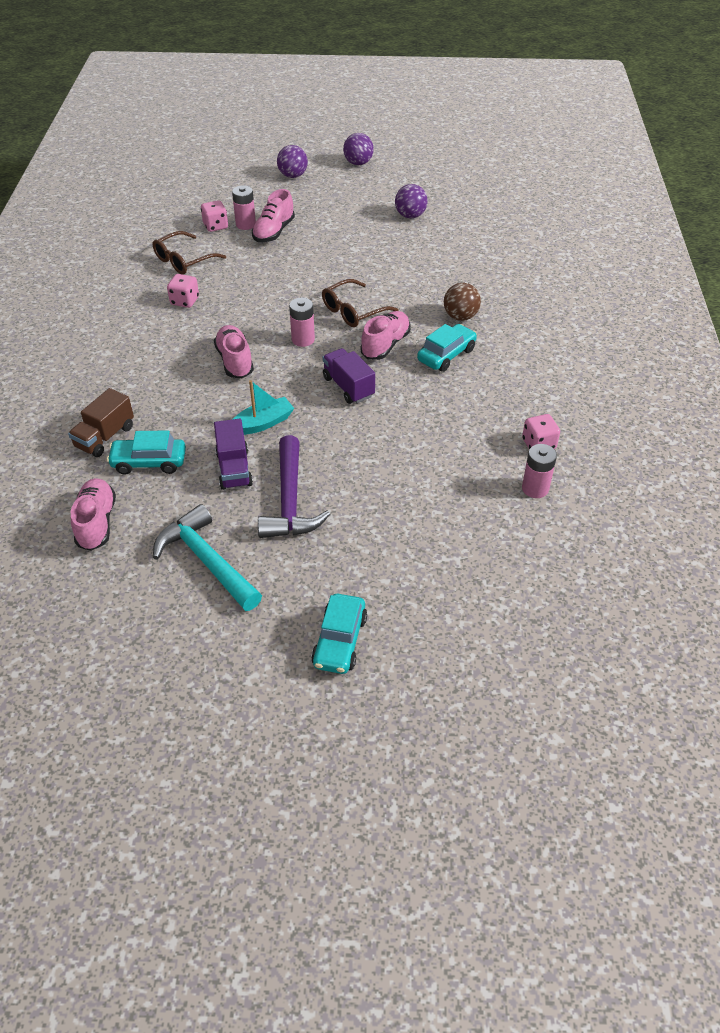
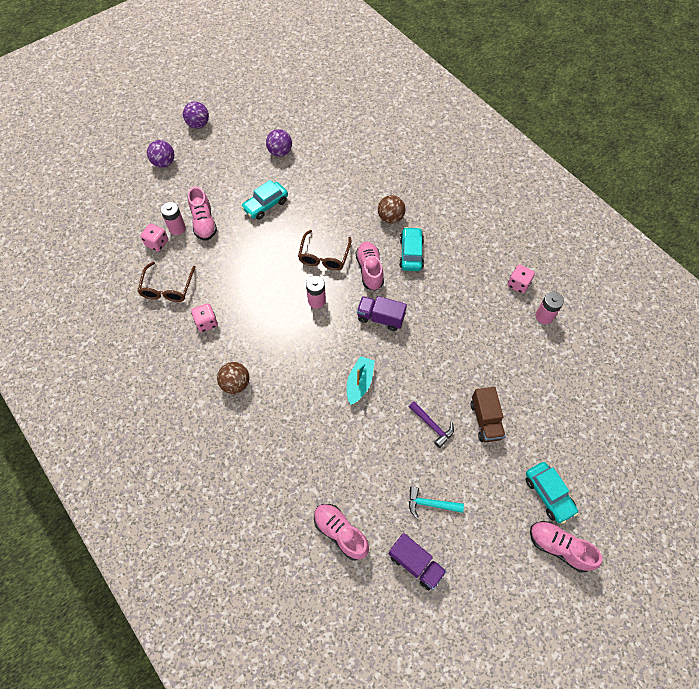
camera: 40 degrees left, 15 degrees up
(105, 437) = (275, 468): brown truck -> brown truck (485, 420)
(149, 462) = (323, 464): turquoise car -> turquoise car (265, 205)
(152, 357) = (235, 384): none -> brown ball
(206, 560) = (430, 504): turquoise hammer -> turquoise hammer, size x0.56
(234, 469) = (378, 428): purple truck -> purple truck (415, 563)
(235, 361) = (292, 348): pink shoe -> pink shoe (559, 547)
(290, 501) = (432, 426): purple hammer -> purple hammer, size x0.56

